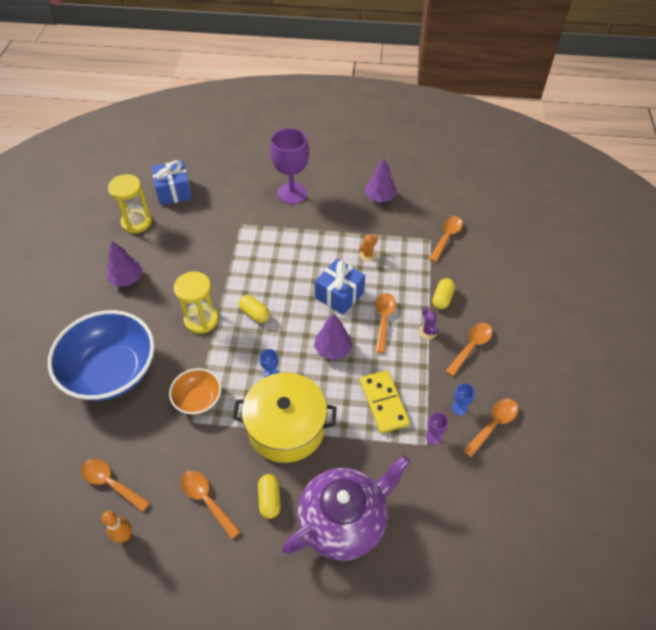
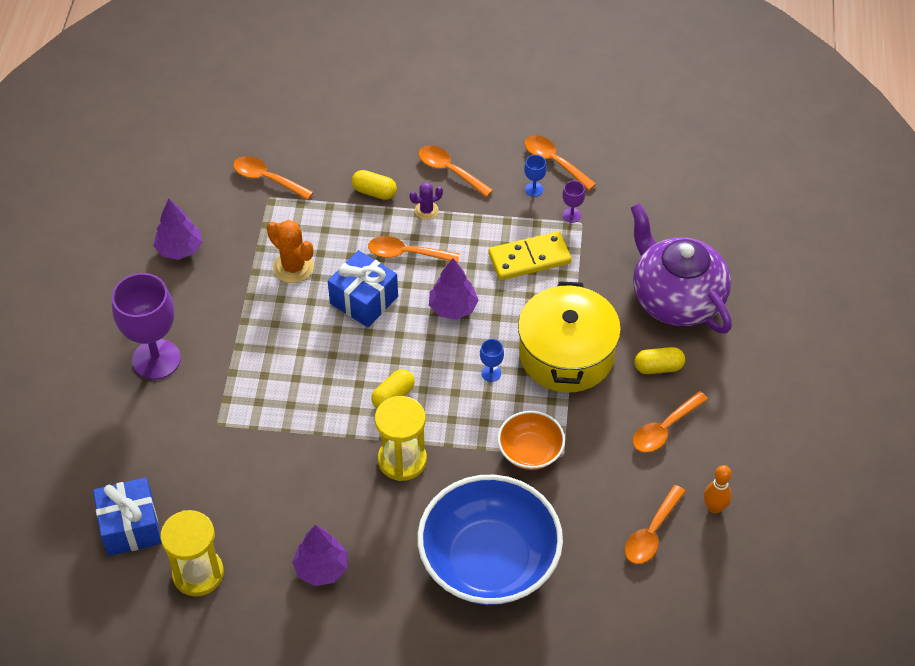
camera: 90 degrees left, 0 degrees up
(367, 255) = (293, 267): orange cactus -> orange cactus, size x1.67

